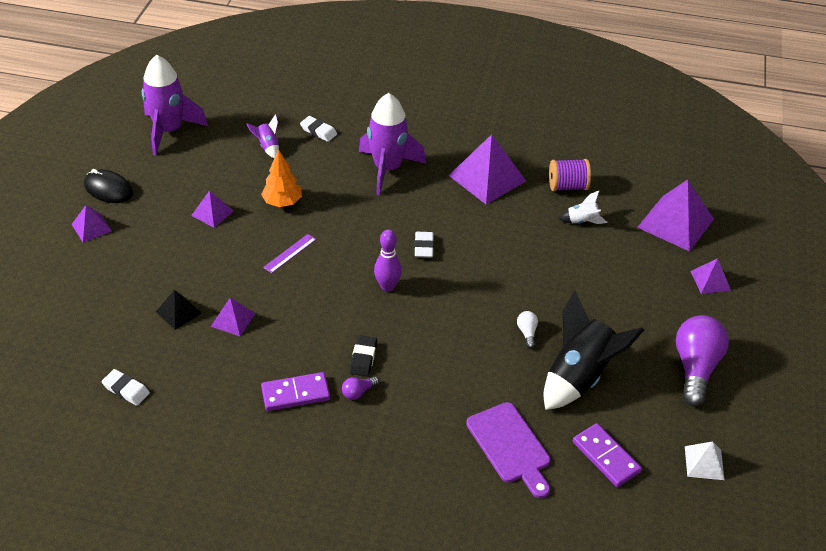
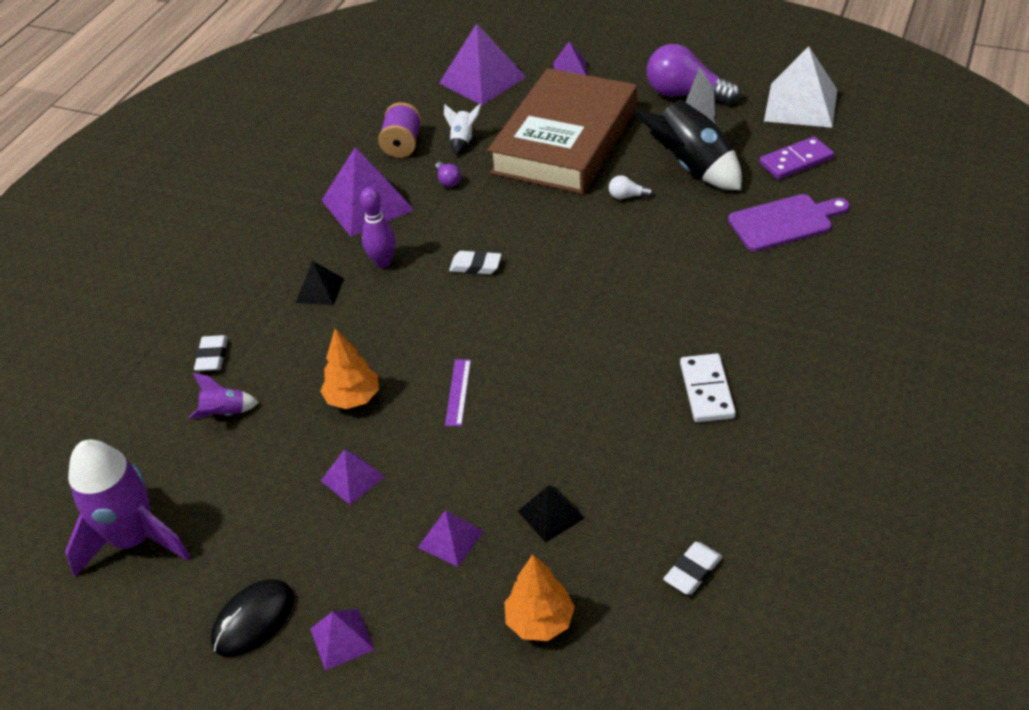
camera: 75 degrees left, 0 degrees up
(94, 314) = (539, 621): none -> orange tree
(233, 320) = (573, 453): purple pyramid -> purple pyramid (451, 539)
(290, 253) = (458, 392): purple ruler -> purple ruler turned 45 degrees clockwise
(295, 393) = (706, 390): purple domino -> white domino
(318, 131) = (212, 356): white eraser -> white eraser turned 45 degrees counterclockwise
(358, 392) = (707, 334): purple light bulb -> purple light bulb (448, 181)
(363, 358) = (653, 328): black eraser -> none
(387, 169) = (320, 290): purple rocket -> black pyramid
(387, 287) = (538, 301): purple bowling pin -> purple bowling pin (383, 262)
(598, 286) = (565, 140): none -> brown book
(704, 463) = (800, 105): white pyramid -> white pyramid, size x1.91

